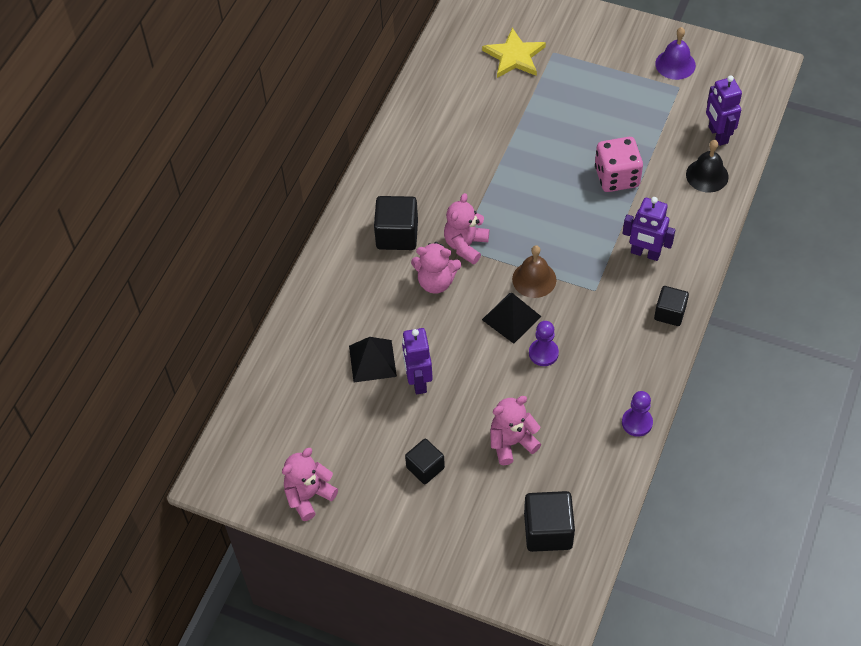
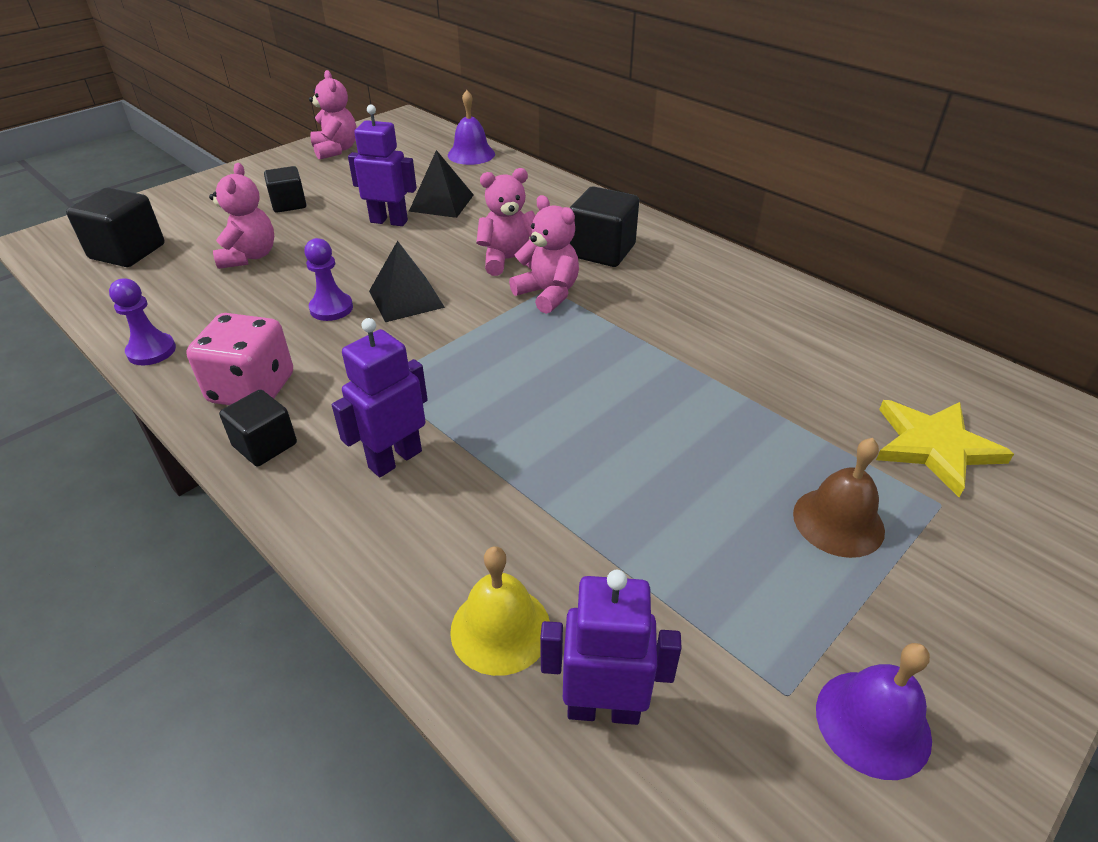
camera: 110 degrees right, 15 degrees down
(272, 381) = (471, 154): none -> purple bell
(436, 282) = (509, 260): pink teddy bear -> pink teddy bear turned 45 degrees clockwise
(534, 279) = (447, 333): brown bell -> brown bell (838, 521)
(616, 177) = (578, 483): pink dice -> pink dice (252, 389)
(707, 175) = (500, 629): black bell -> yellow bell

